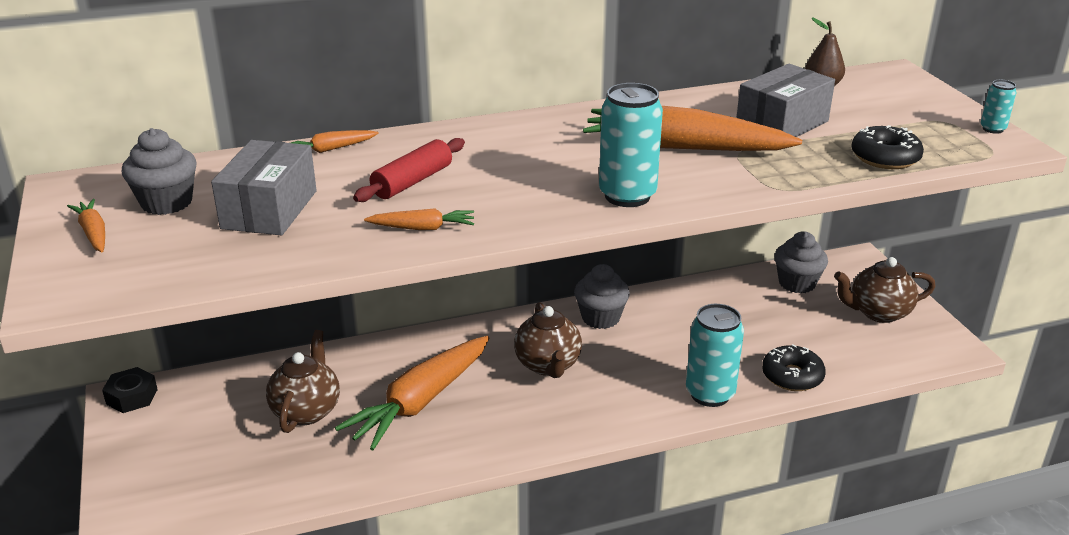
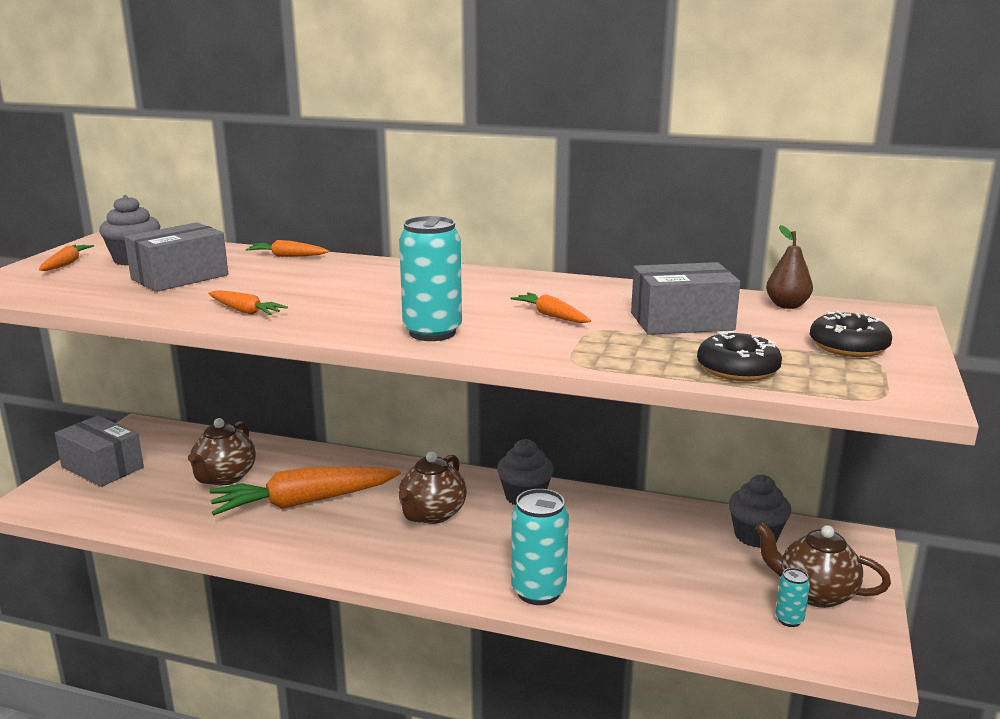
camera: 35 degrees right, 10 degrees down
(132, 397) = (142, 429): black nut -> none
(152, 455) = (102, 467): none -> grey box
(306, 410) = (224, 477): brown teapot -> brown teapot turned 150 degrees clockwise
(412, 182) = (298, 285): red rolling pin -> none
(684, 148) = (551, 316): orange carrot -> orange carrot, size x0.45
(792, 376) = (639, 610): black donut -> black donut (848, 346)
(992, 129) = (922, 379): turquoise can -> turquoise can (789, 620)

